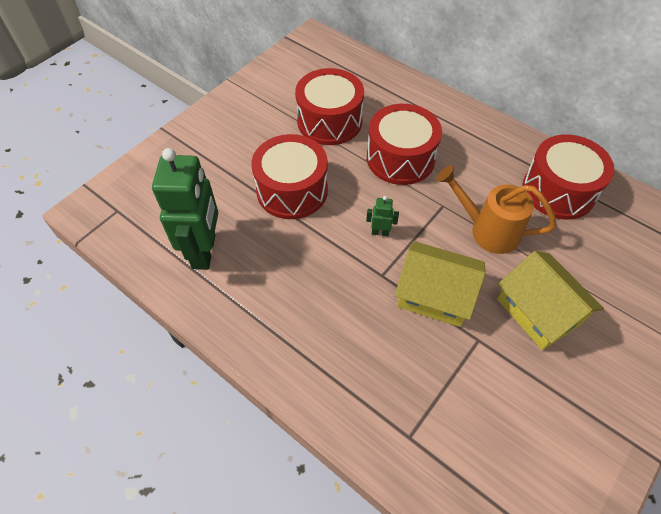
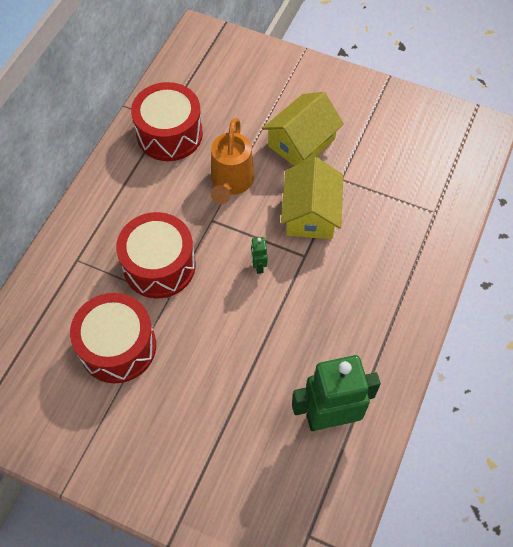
camera: 105 degrees left, 5 degrees up
(292, 190) = (229, 358): red drum -> none

